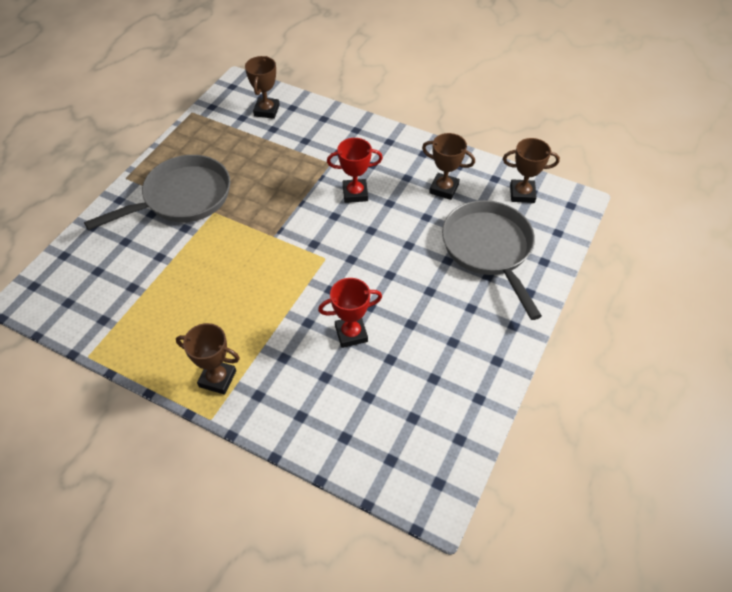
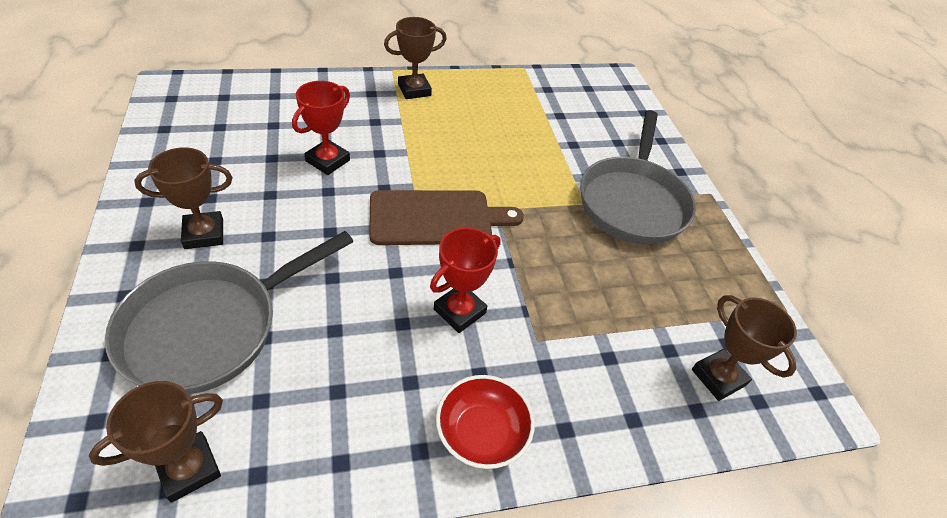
camera: 135 degrees right, 5 degrees down
(317, 250) = (436, 218): none -> brown cutting board
(392, 145) = (481, 433): none -> red bowl
(444, 189) = (337, 395): brown trophy -> brown trophy (204, 234)
(489, 249) = (210, 328): grey pan -> grey pan turned 105 degrees clockwise

